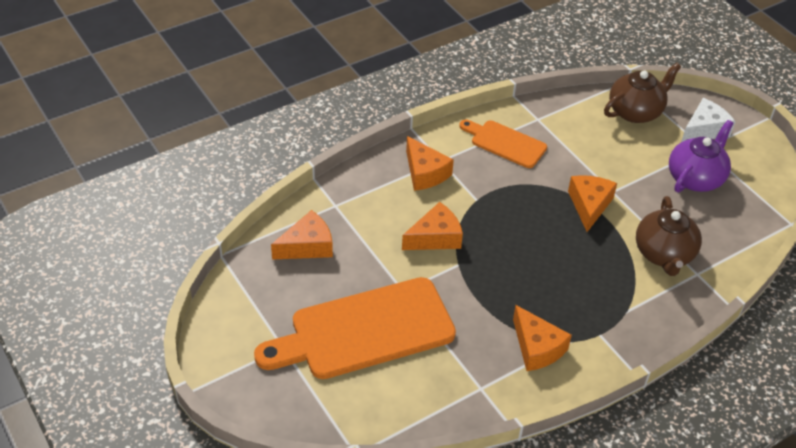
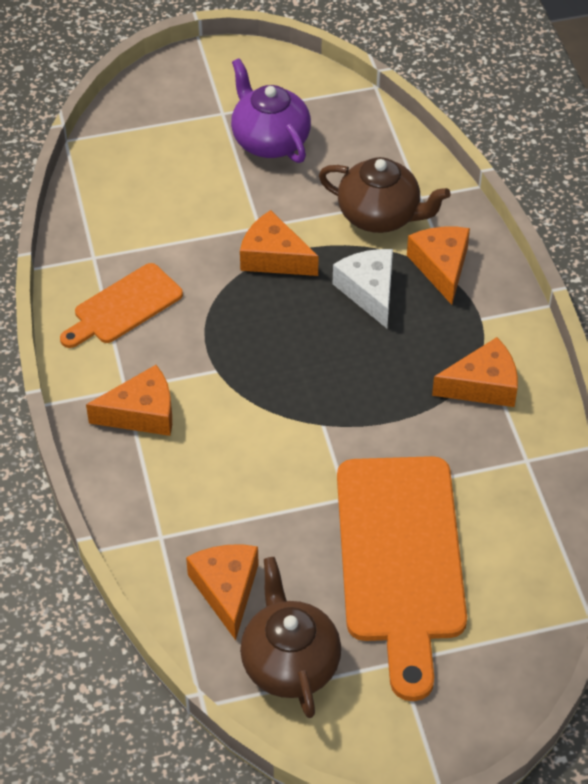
camera: 70 degrees left, 5 degrees up
(435, 237) = (267, 436): orange cheese -> orange cheese (441, 267)
(636, 111) = (128, 153): brown teapot -> brown teapot (290, 662)
(704, 130) = (191, 101): white cheese -> white cheese (369, 291)

